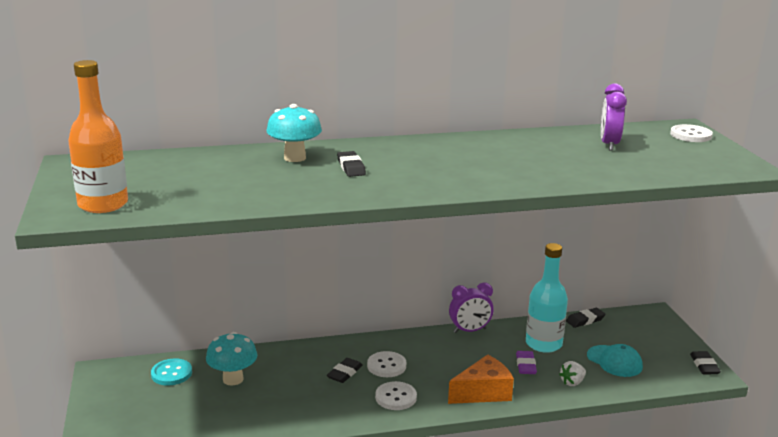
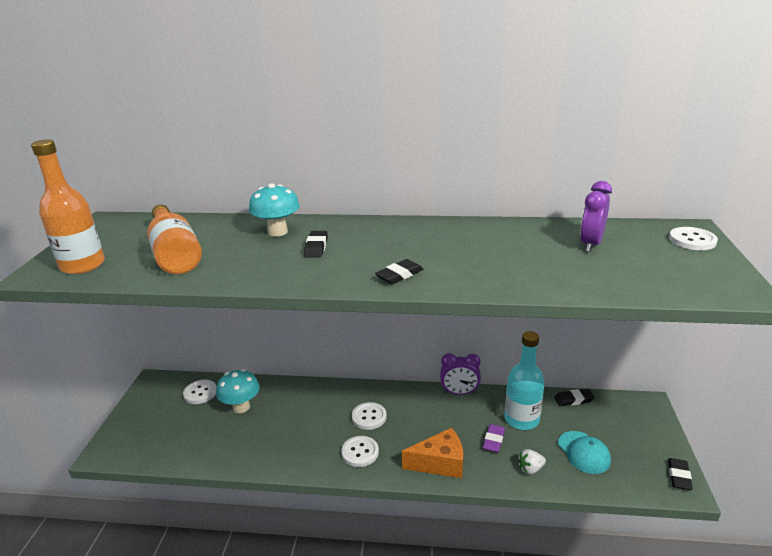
camera: 20 degrees right, 5 degrees up
(171, 373) = (200, 393): turquoise button -> white button
(201, 186) = (175, 254): none -> orange bottle
(345, 373) = (331, 418): black eraser -> black eraser (399, 275)

